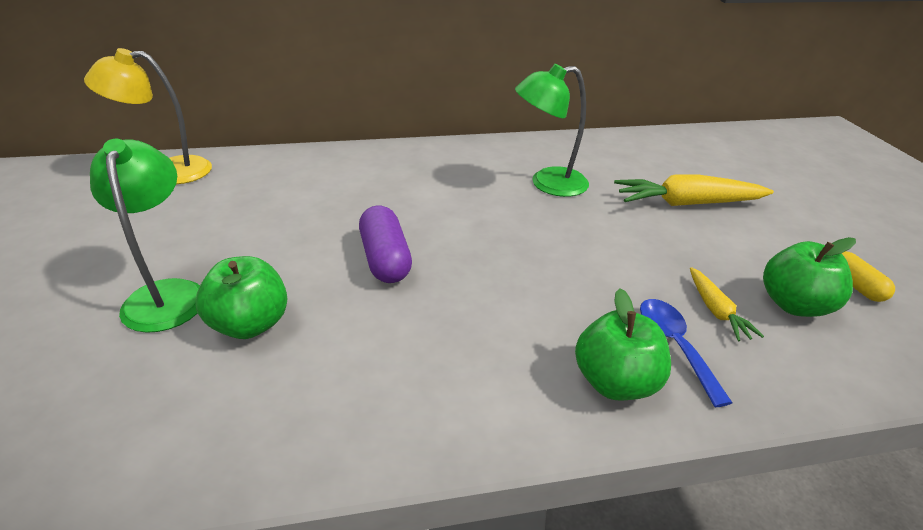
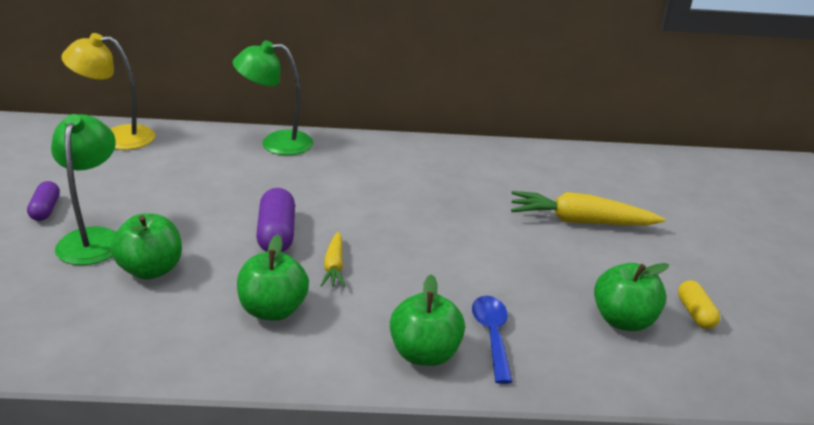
camera: 10 degrees right, 5 degrees down
(98, 265) = (45, 209): none -> purple capsule
(416, 354) = (273, 310): none -> green apple
(547, 183) = (453, 187): green lamp -> green lamp (276, 143)
(716, 311) = (547, 315): yellow carrot -> yellow carrot (334, 266)

